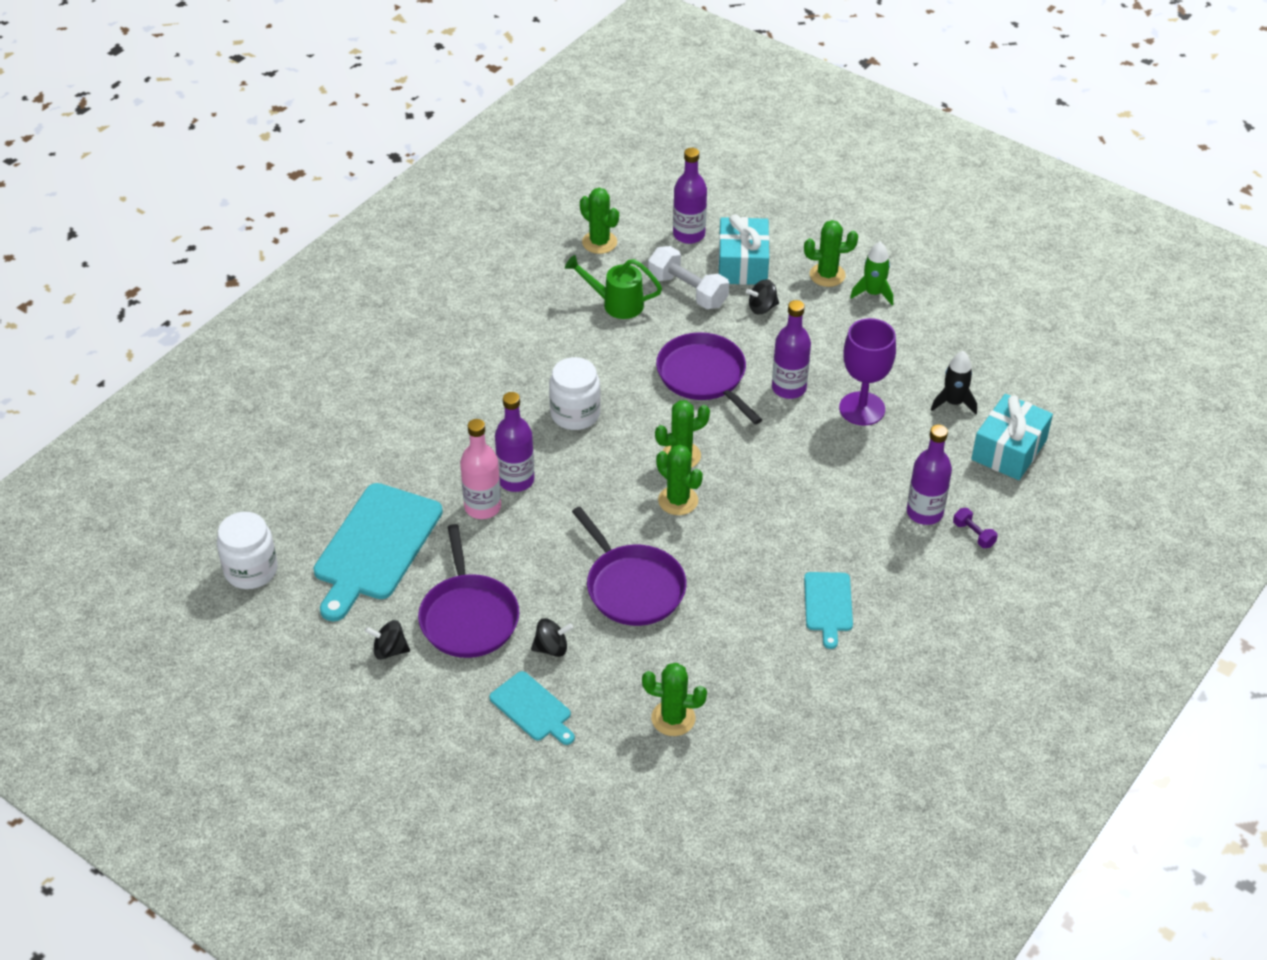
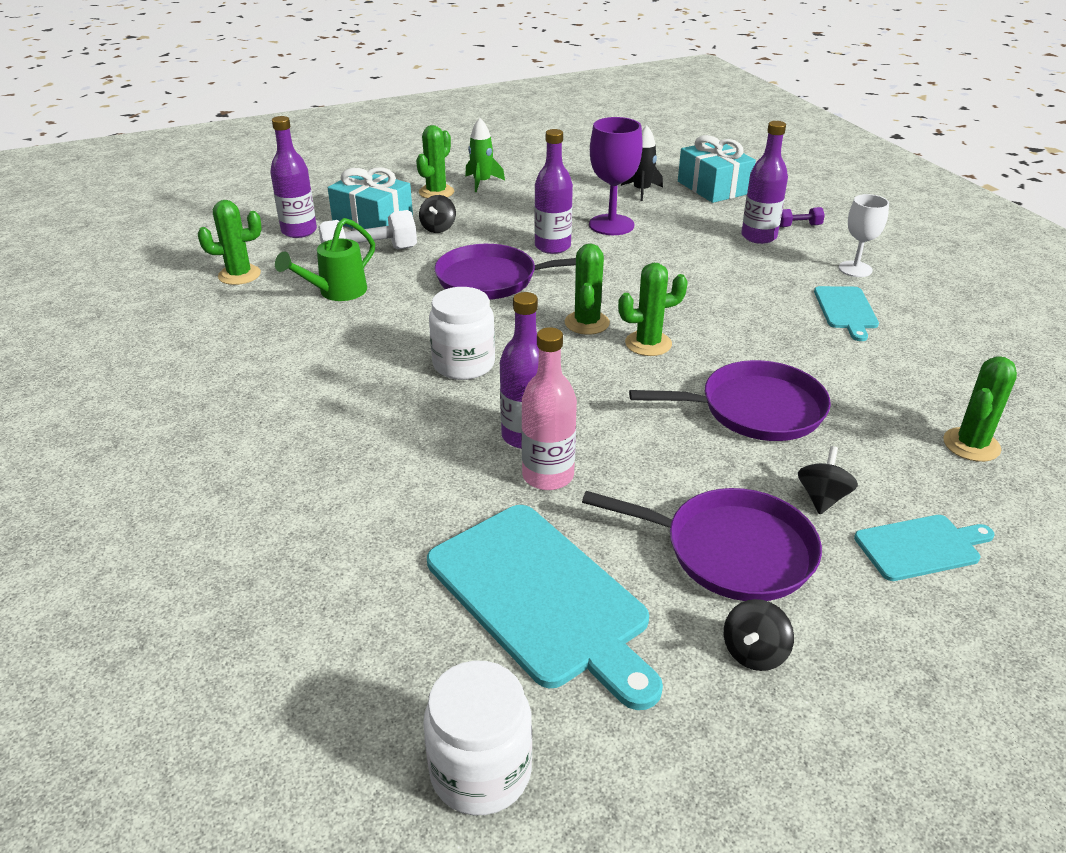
camera: 60 degrees left, 10 degrees down
(828, 605) = (846, 310): turquoise cutting board -> turquoise cutting board turned 60 degrees clockwise
(913, 594) = (855, 269): none -> white goblet

